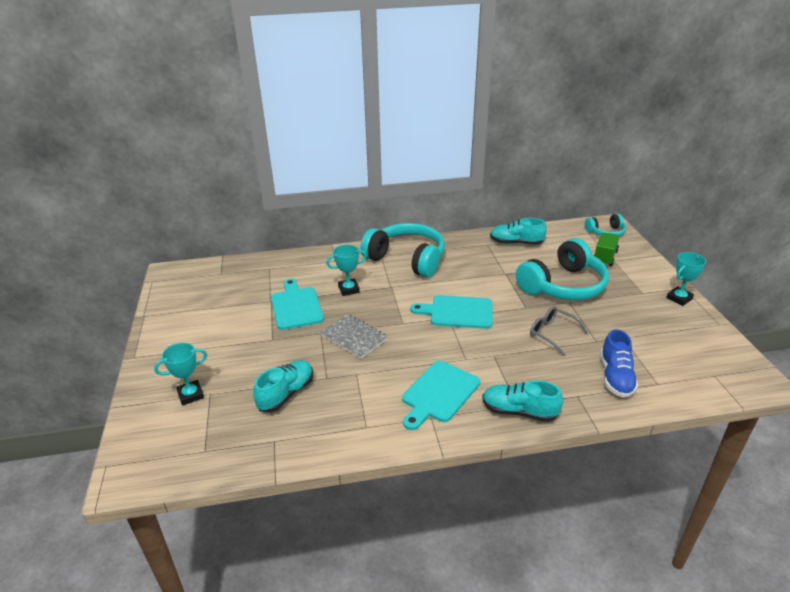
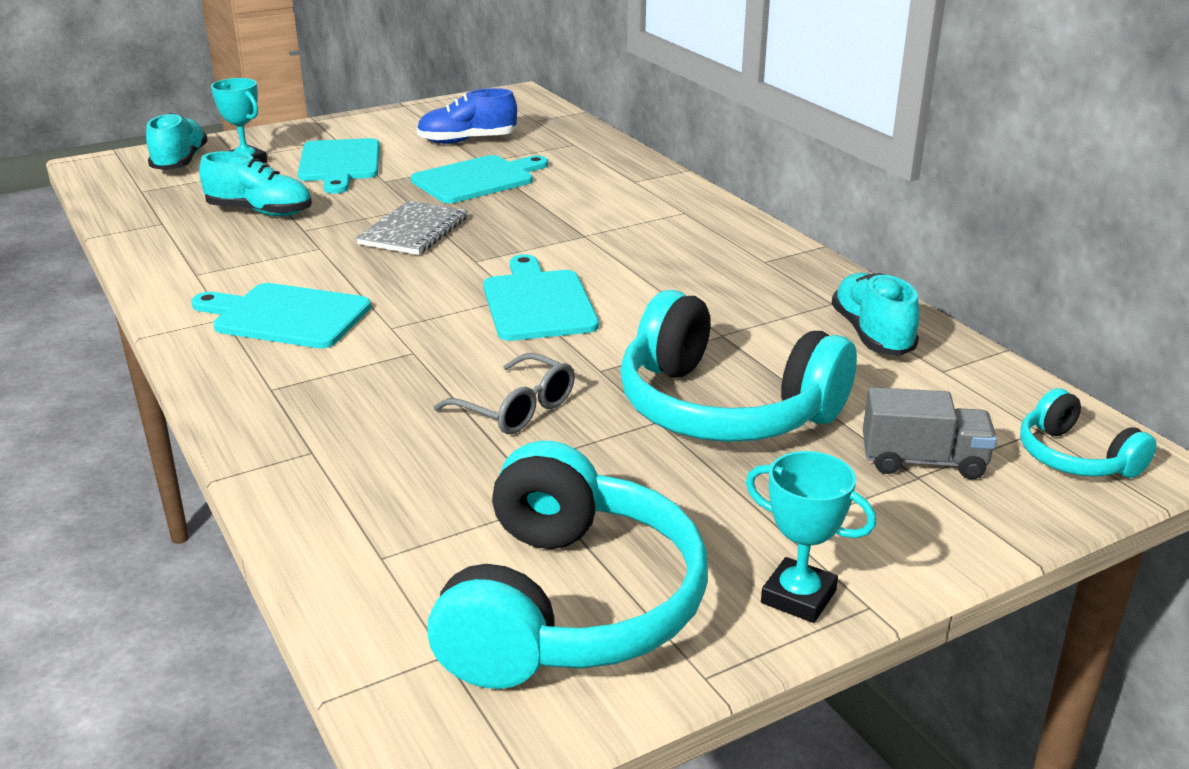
camera: 70 degrees right, 5 degrees down
(229, 353) = (340, 163): none -> turquoise cutting board
(348, 289) = (551, 205): turquoise trophy -> none
(407, 259) = (692, 234): turquoise headphones -> turquoise headphones (569, 605)
(519, 411) = (251, 392): turquoise shoe -> turquoise shoe (180, 162)
(552, 334) = (516, 408): grey glasses -> grey glasses turned 105 degrees clockwise
(604, 257) = (923, 461): green truck -> grey truck
(615, 377) = (388, 496): blue shoe -> blue shoe (467, 141)

